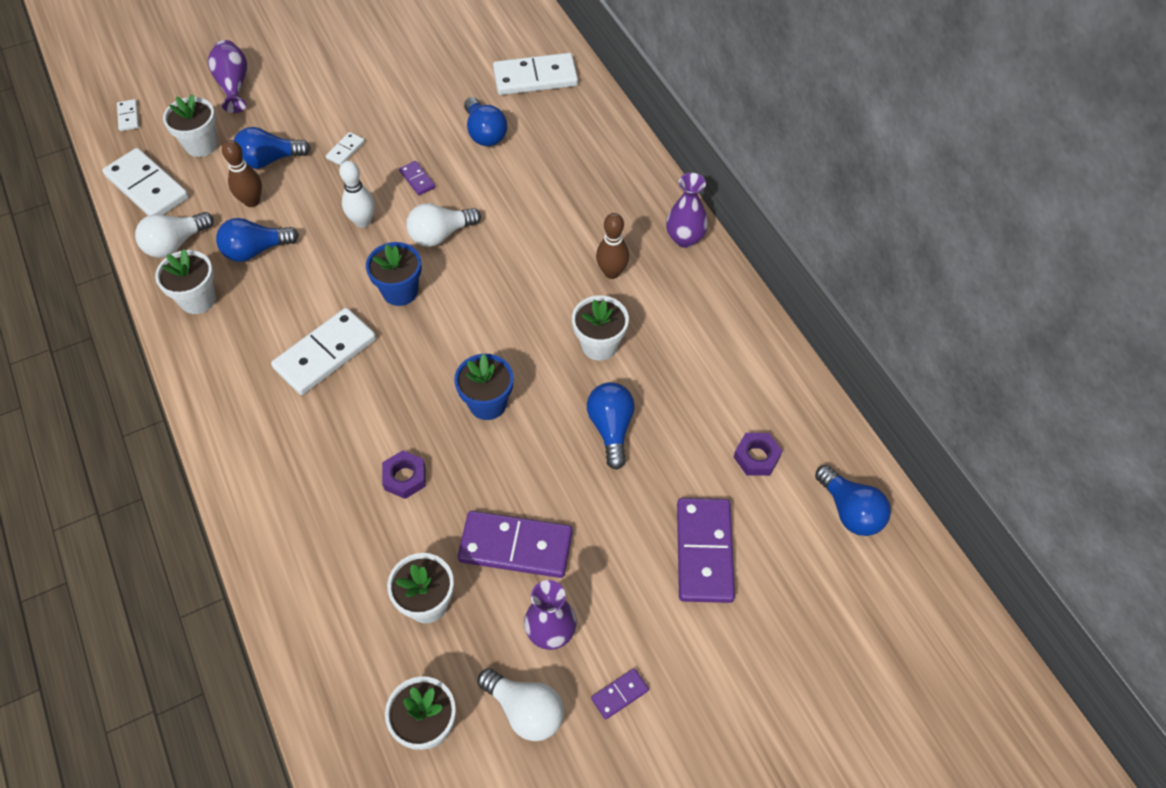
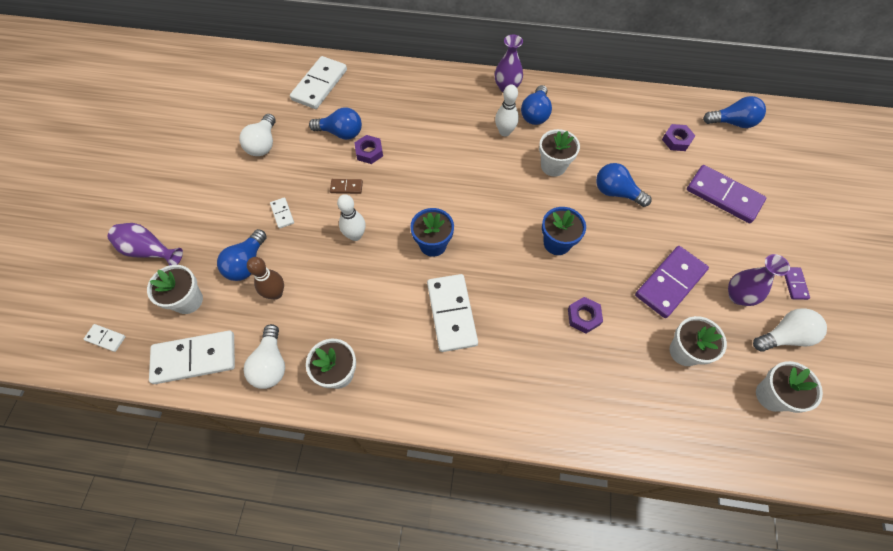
camera: 55 degrees left, 5 degrees up
(255, 250) = (324, 313): blue light bulb -> blue light bulb (535, 114)
(417, 179) = (346, 187): purple domino -> brown domino
(440, 235) = (404, 199): white light bulb -> white light bulb (263, 144)
(478, 171) = (369, 152): none -> purple nut
(612, 272) = (505, 132): brown bowling pin -> white bowling pin

